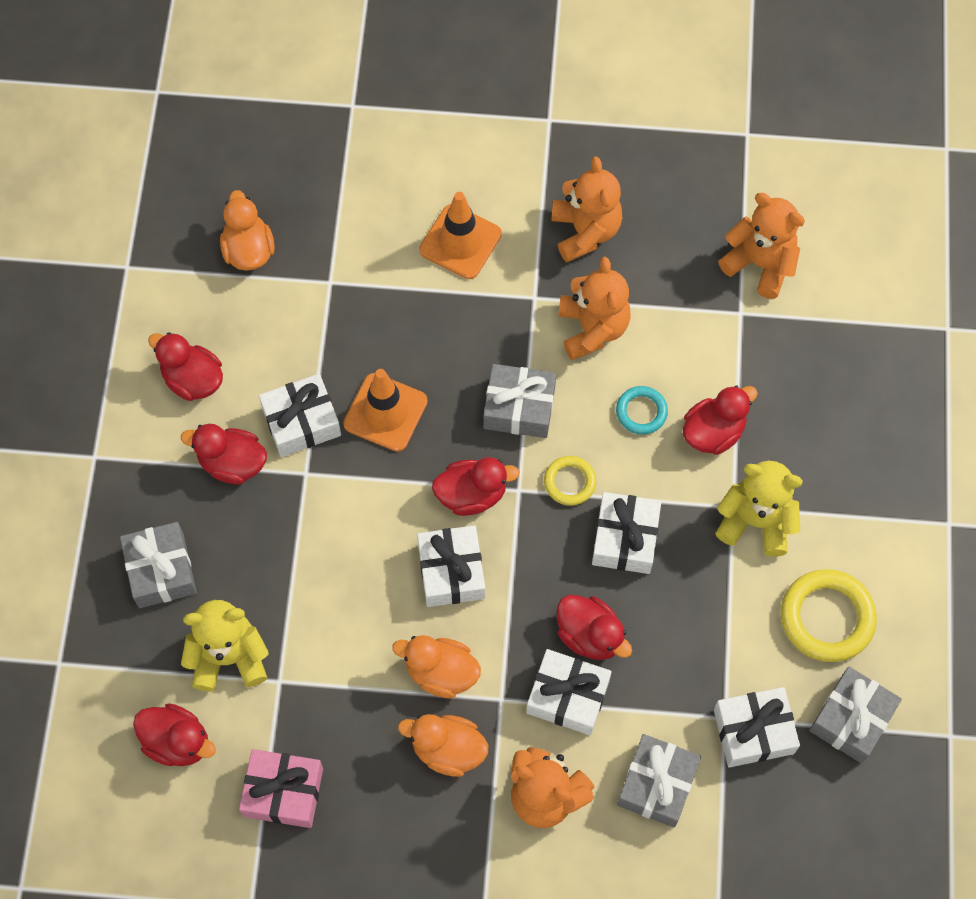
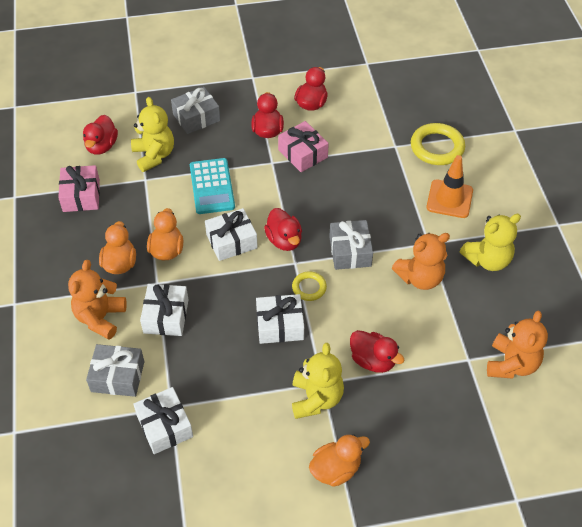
camera: 75 degrees right, 15 degrees down
(248, 250) = (399, 108): orange duck -> orange duck (335, 469)
(301, 422) = (303, 153): white gift -> pink gift
(329, 577) = (212, 186): none -> turquoise calculator
(385, 412) = (322, 189): orange traffic cone -> none
(585, 231) = (487, 260): orange teddy bear -> yellow teddy bear
(590, 635) = (209, 320): red duck -> none
(641, 412) = (372, 316): turquoise ring -> none
(827, 618) = (258, 457): yellow ring -> yellow ring (437, 147)
(851, 719) = (186, 487): grey gift -> none

